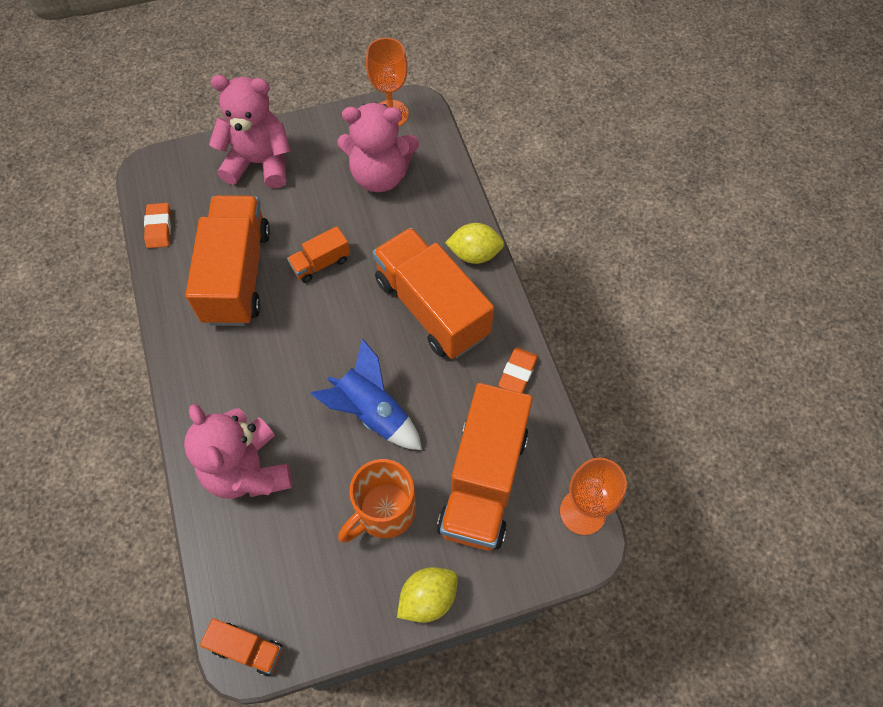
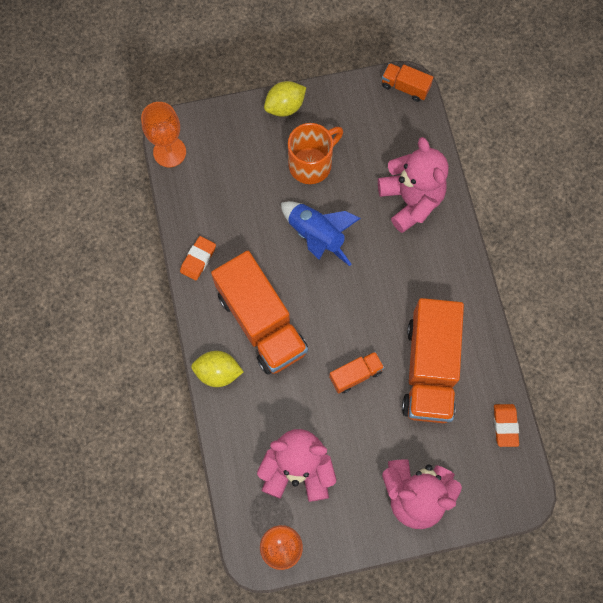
camera: 175 degrees left, 10 degrees up
(483, 481) = (237, 179): orange truck -> none

